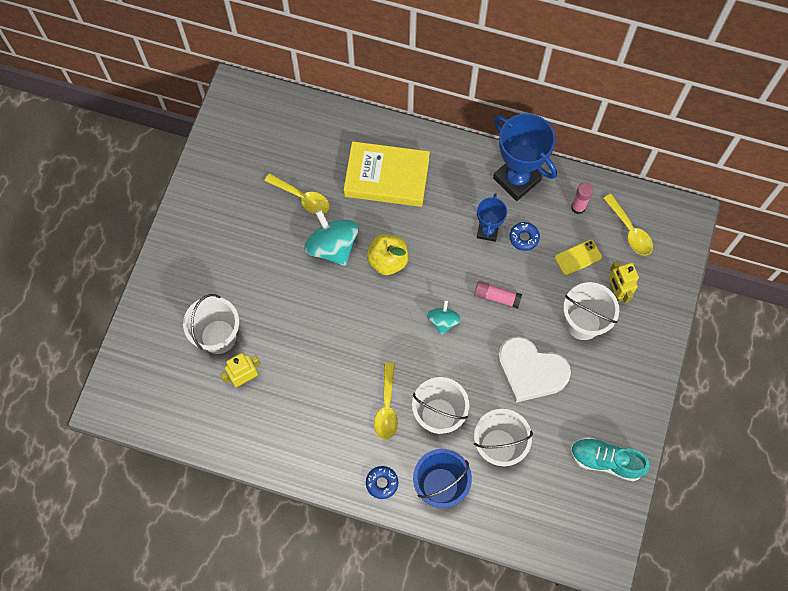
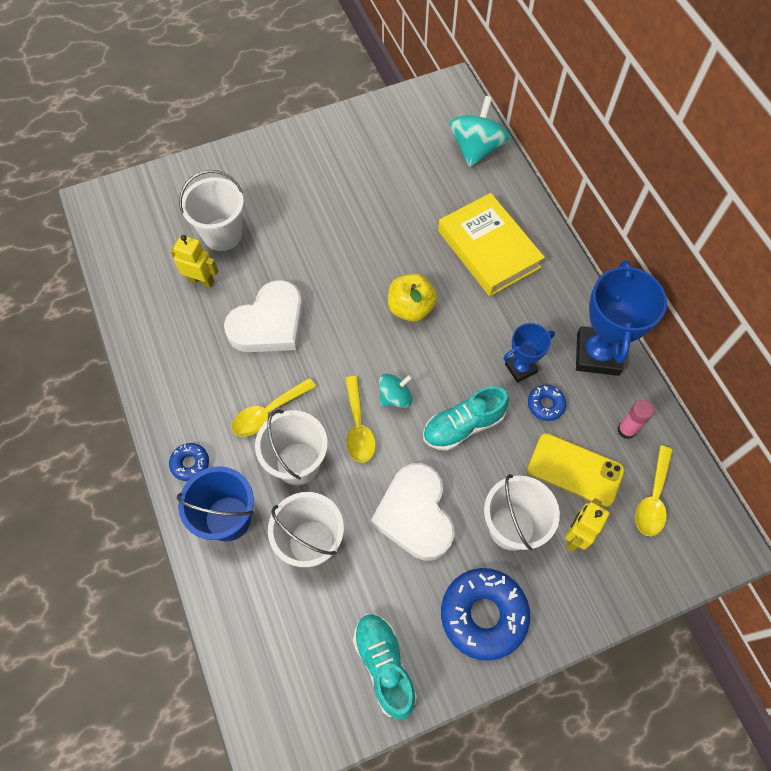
camera: 50 degrees right, 5 degrees down
(302, 198) = (405, 202): yellow spoon -> yellow spoon (358, 427)
(320, 358) = (269, 323): none -> white heart
(333, 246) = (383, 256): turquoise spinning top -> turquoise spinning top (476, 149)
(497, 297) = (463, 426): pink glue stick -> turquoise shoe
(578, 257) = (575, 470): yellow phone -> yellow phone, size x1.57
(621, 382) = (483, 615): none -> blue donut

